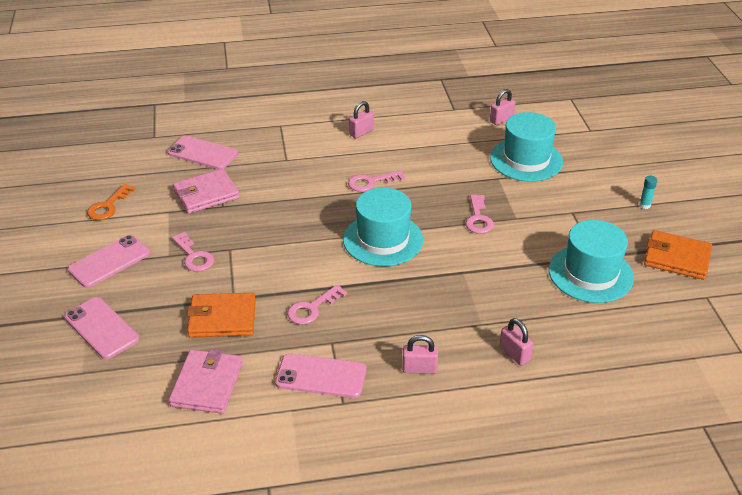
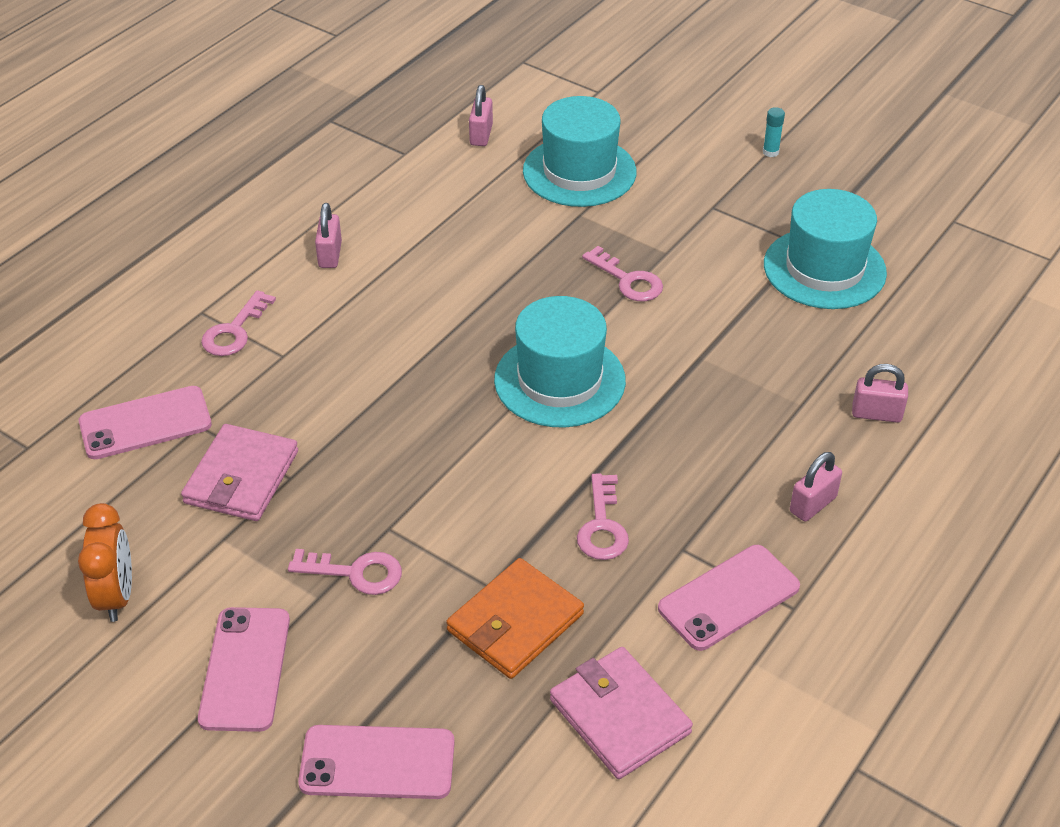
camera: 45 degrees left, 5 degrees up
(108, 206) = (117, 595): orange key -> orange clock
(371, 182) = (439, 315): pink key -> pink key (234, 331)
(677, 258) = (876, 195): orange wallet -> none

